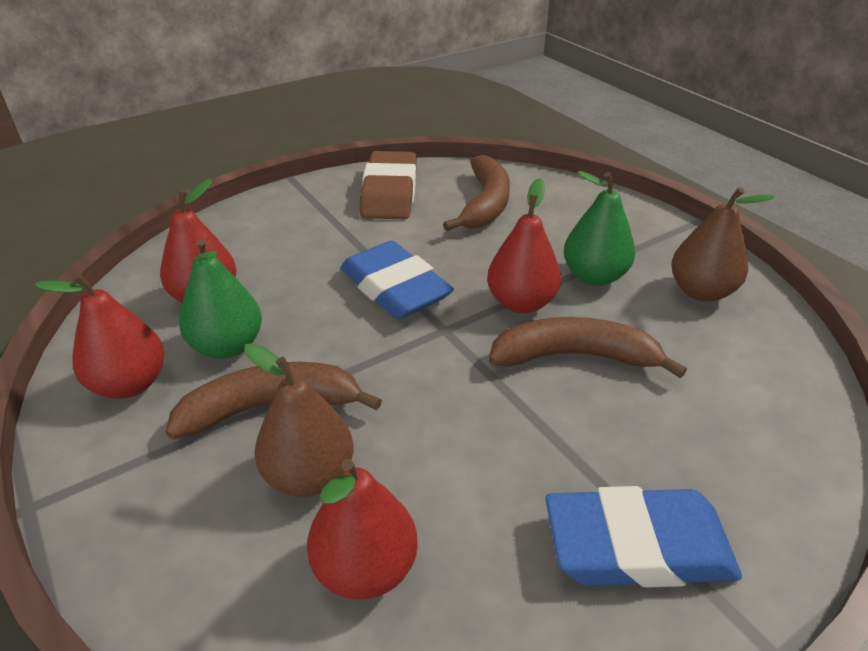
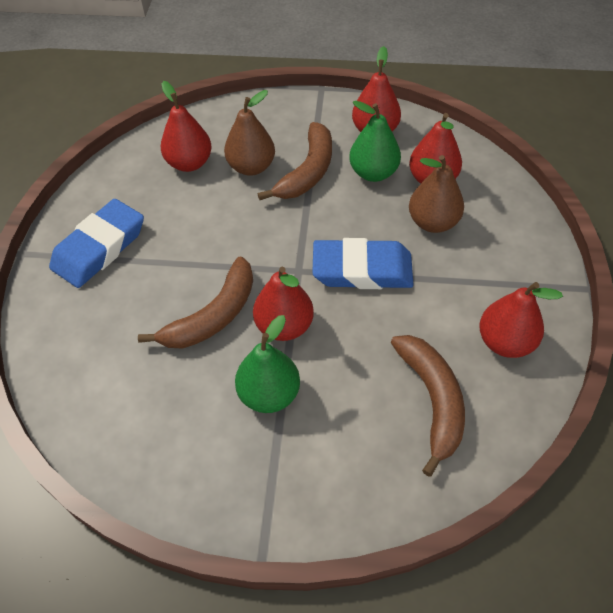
camera: 130 degrees right, 15 degrees up
(390, 193) = (505, 342): brown eraser -> red pear
(485, 204) = (432, 400): brown banana -> brown banana turned 150 degrees counterclockwise
(701, 291) = (188, 449): brown pear -> brown pear (433, 222)

